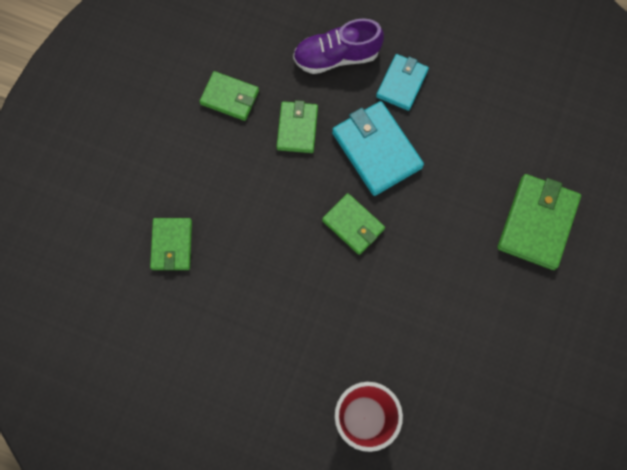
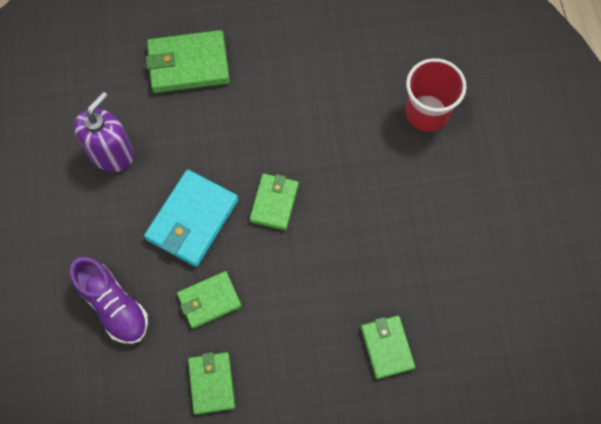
camera: 120 degrees left, 5 degrees down
(172, 245) = (387, 347): green wallet -> green wallet turned 75 degrees counterclockwise
(402, 84) = (113, 232): turquoise wallet -> none
(478, 115) = (111, 153): none -> purple soap dispenser

